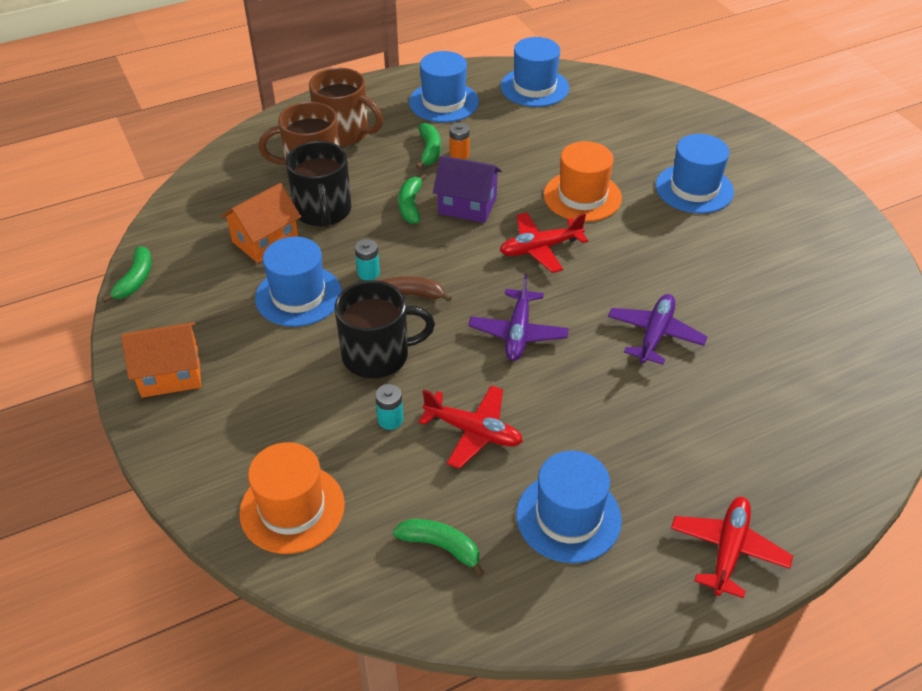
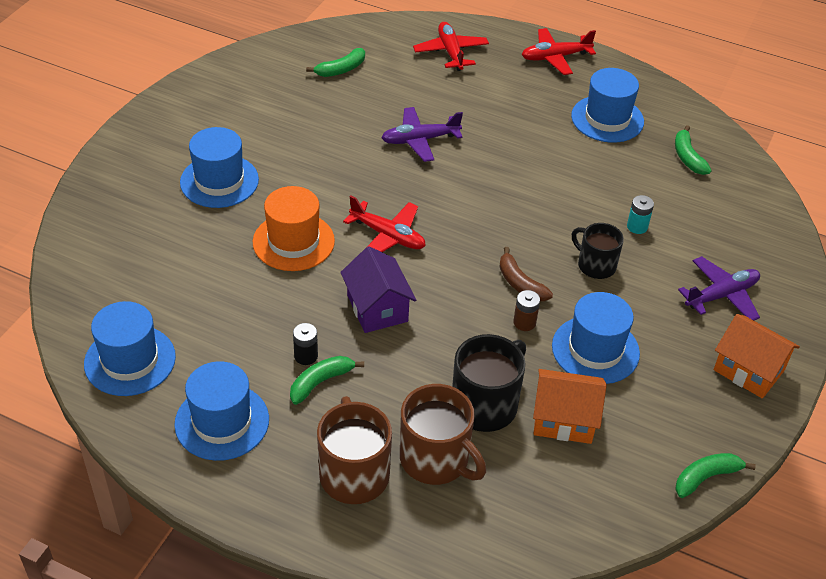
camera: 130 degrees left, 0 degrees up
(292, 508) = (748, 232): orange hat -> none
(368, 273) = (524, 322): turquoise battery -> brown battery
(377, 355) = (595, 265): black mug -> black mug, size x0.65
(410, 205) = (415, 347): green banana -> green banana (341, 69)
(459, 154) = (306, 356): orange battery -> black battery
(473, 432) = (599, 184): red plane -> red plane (451, 52)
(518, 333) = (492, 205): purple plane -> purple plane (721, 295)

